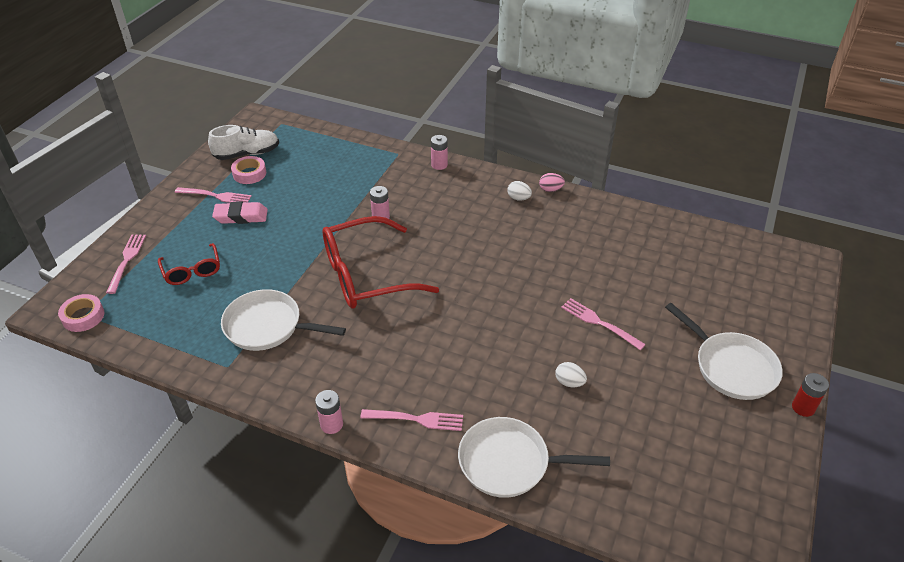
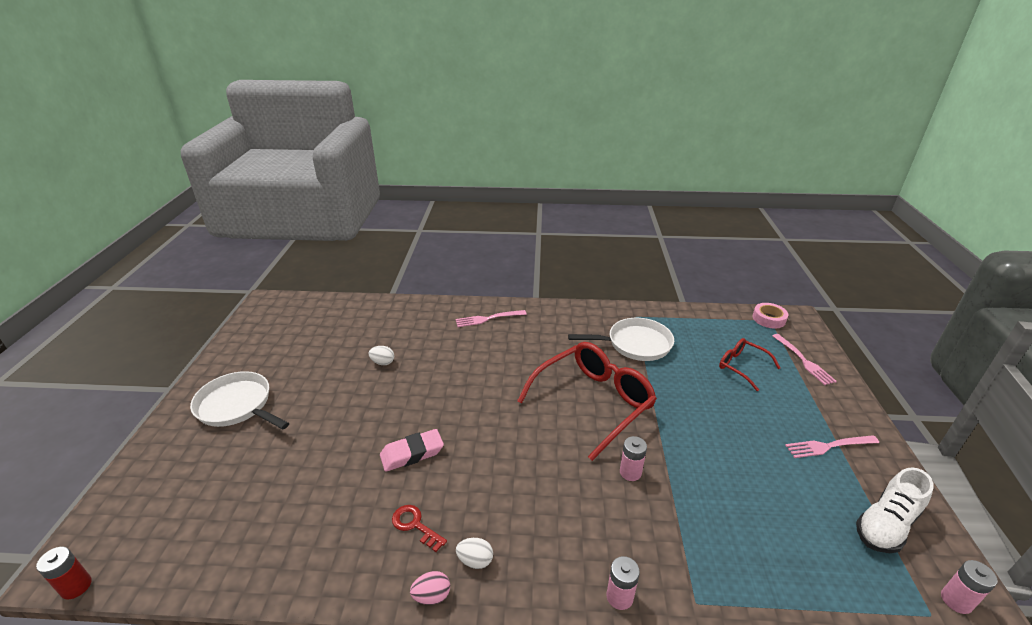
camera: 160 degrees right, 10 degrees down
(241, 216) = (771, 429): pink eraser -> pink eraser (412, 453)
(249, 173) = (838, 490): pink tape -> none
(331, 424) = (540, 305): pink battery -> pink battery (956, 600)
(509, 462) = (418, 312): white pan -> none
(555, 225) = (415, 525): none -> red key
(599, 323) = (357, 414): pink fork -> none
(803, 407) = (186, 389): red battery -> red battery (76, 586)

